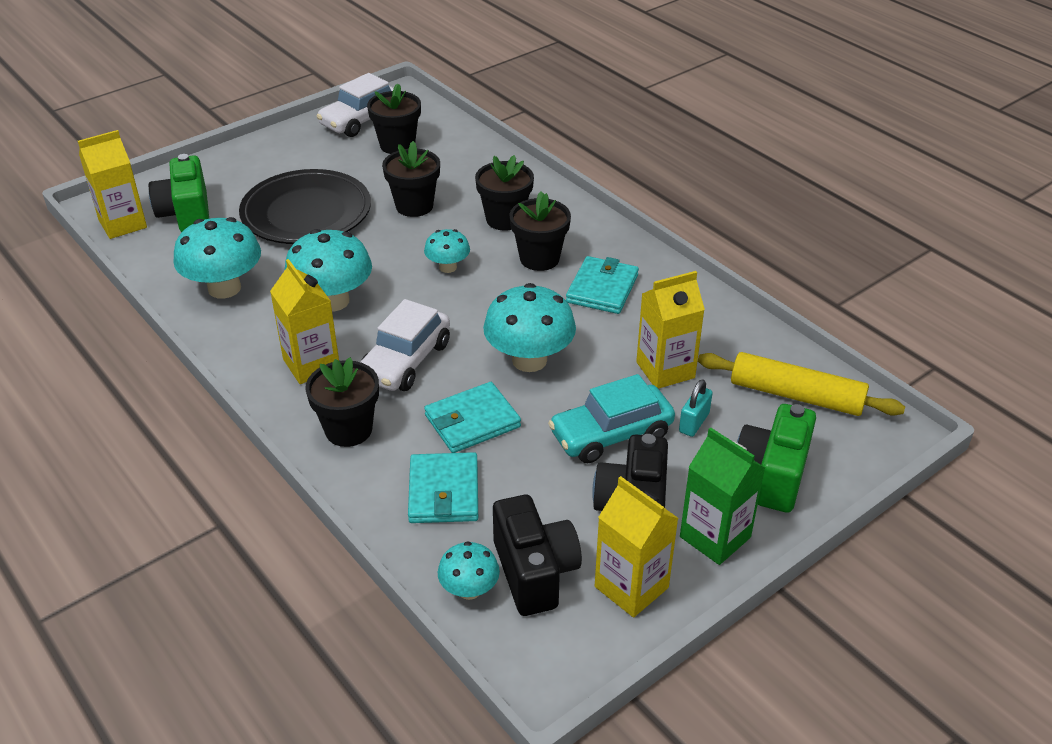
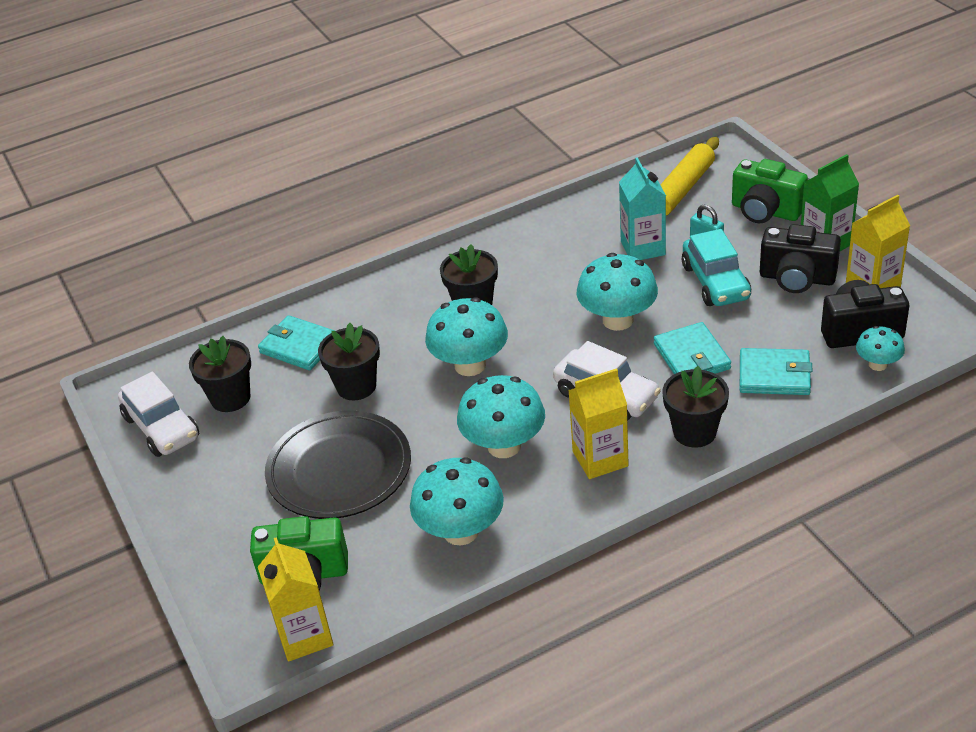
camera: 75 degrees left, 0 degrees up
(448, 267) = (470, 365): turquoise mushroom -> turquoise mushroom, size x1.81
(505, 219) = (402, 324): black flower pot -> none
(602, 289) = (528, 272): turquoise wallet -> turquoise wallet (299, 346)
(665, 370) = (643, 248): yellow carton -> turquoise carton

